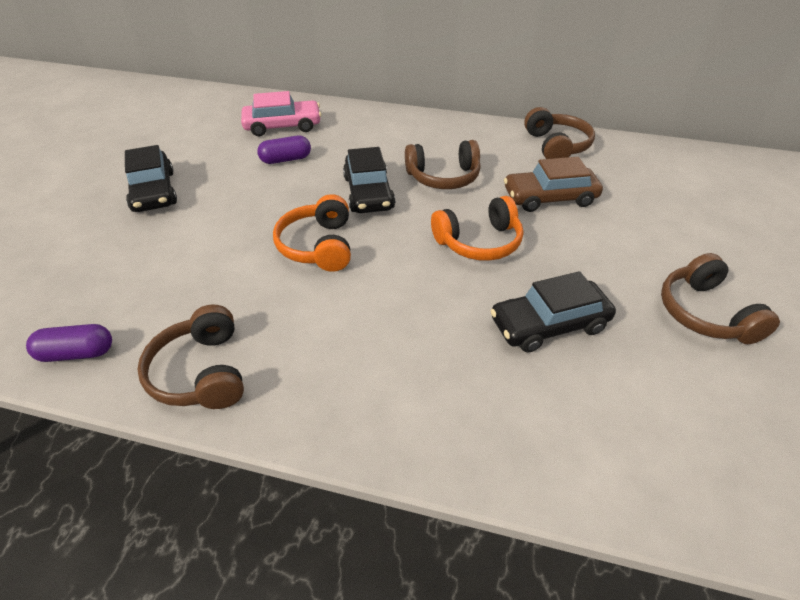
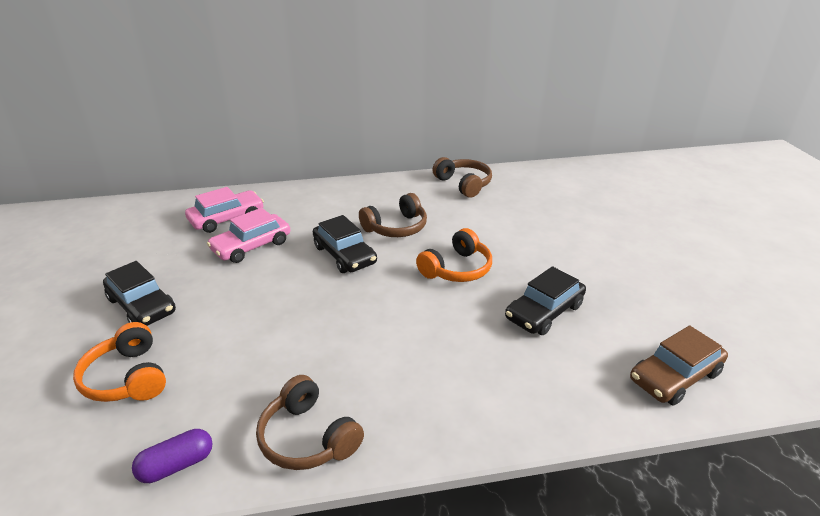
camera: 25 degrees left, 10 degrees down
(286, 159) = (251, 246): purple capsule -> pink car
(318, 246) = (333, 308): orange headphones -> orange headphones (127, 377)
(549, 198) = (484, 223): brown car -> brown car (675, 376)
(705, 313) = (633, 273): brown headphones -> none

